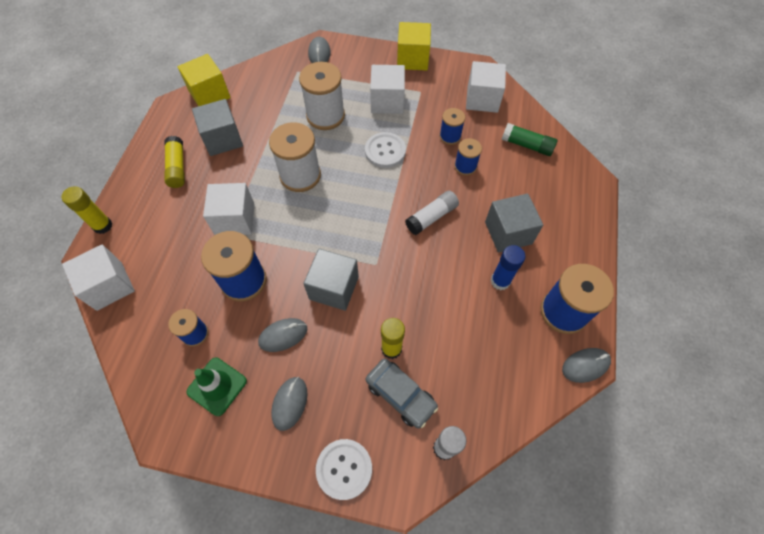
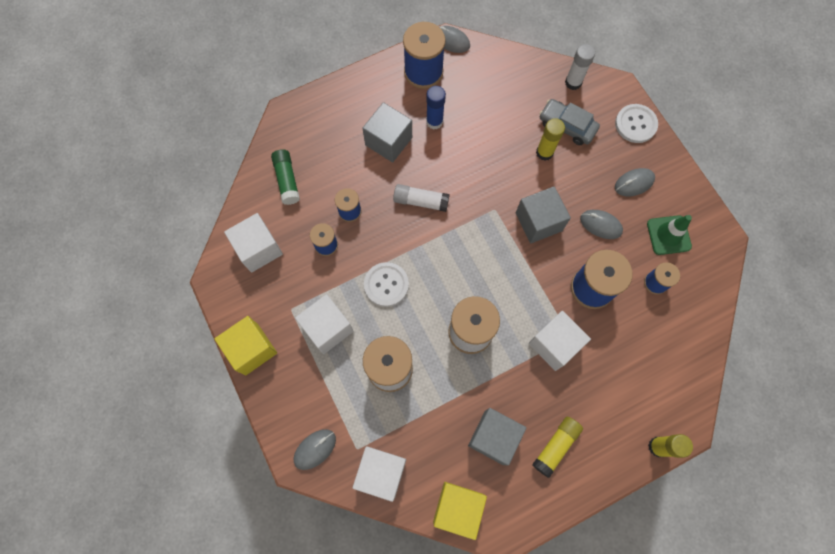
camera: 130 degrees left, 10 degrees up
(109, 286) = (688, 381): white cube -> white cube (381, 472)
(401, 395) = (567, 126): grey car -> grey car turned 60 degrees counterclockwise

